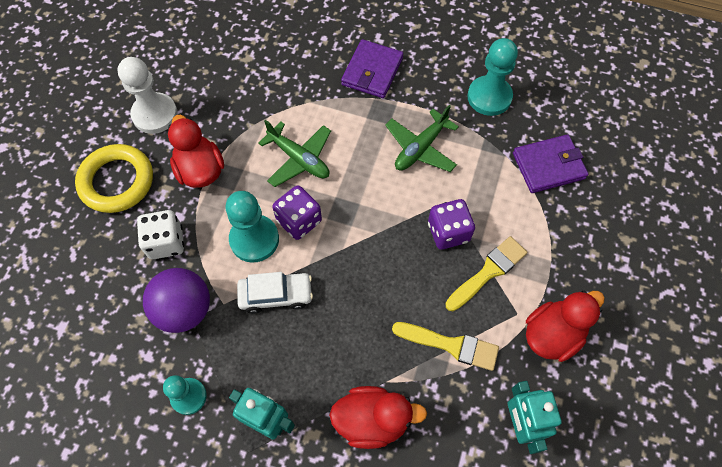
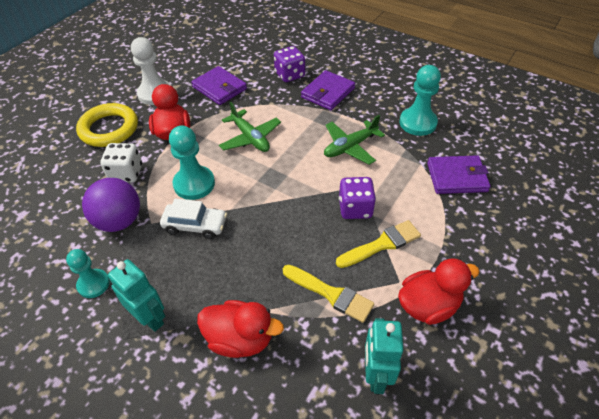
camera: 15 degrees right, 15 degrees down
(235, 89) = (219, 88): none -> purple wallet
(299, 221) = (234, 178): purple dice -> purple dice (289, 75)

